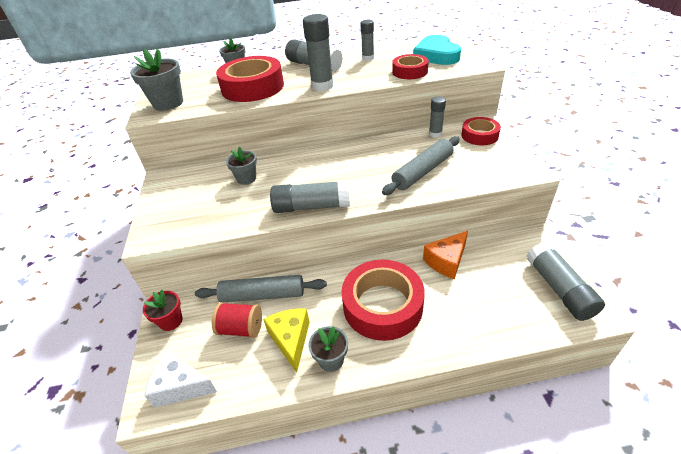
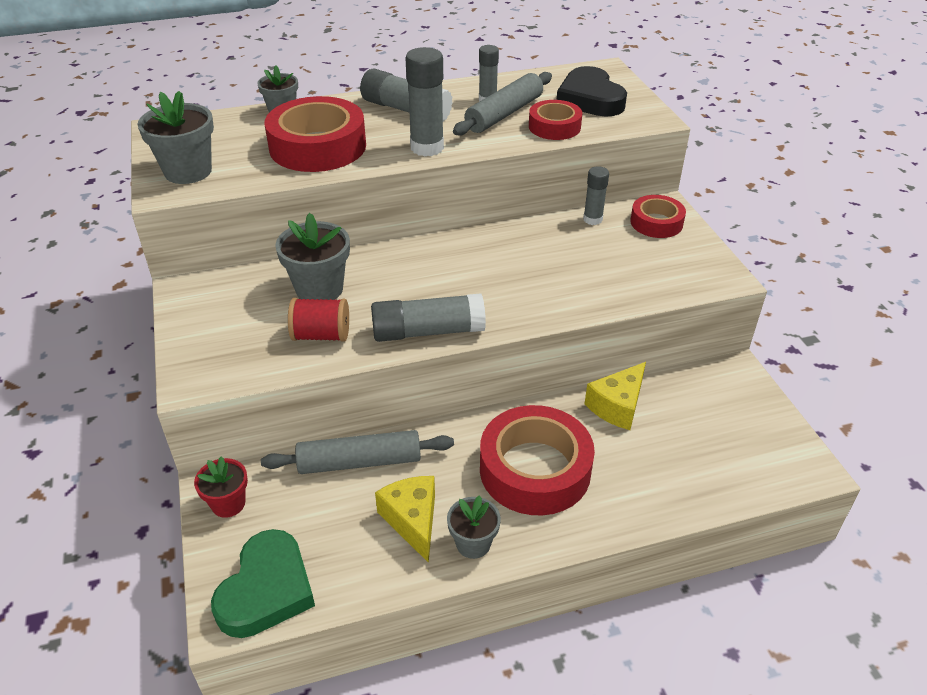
camera: 10 degrees left, 0 degrees up
(181, 386) = (266, 590): white cheese -> green heart
(241, 328) = (337, 509): red spool -> red spool (321, 335)
(246, 178) = (319, 289): grey flower pot -> grey flower pot, size x1.59
(423, 172) = (580, 278): grey rolling pin -> grey rolling pin (504, 114)
(436, 55) = (590, 99): turquoise heart -> black heart
(446, 261) = (617, 406): orange cheese -> yellow cheese
(559, 289) = (768, 439): grey glue stick -> none

